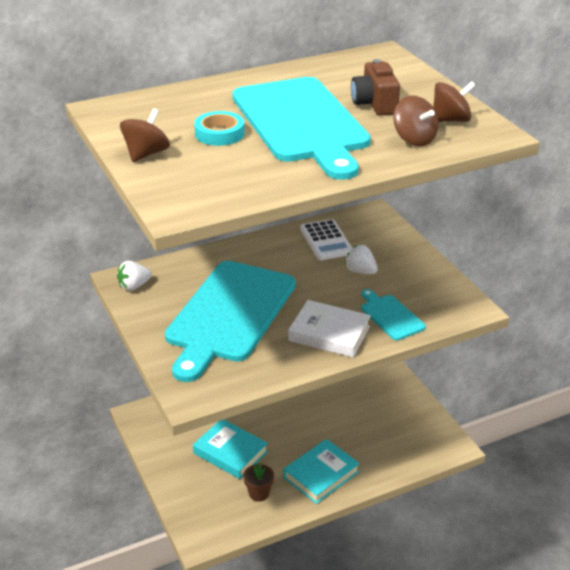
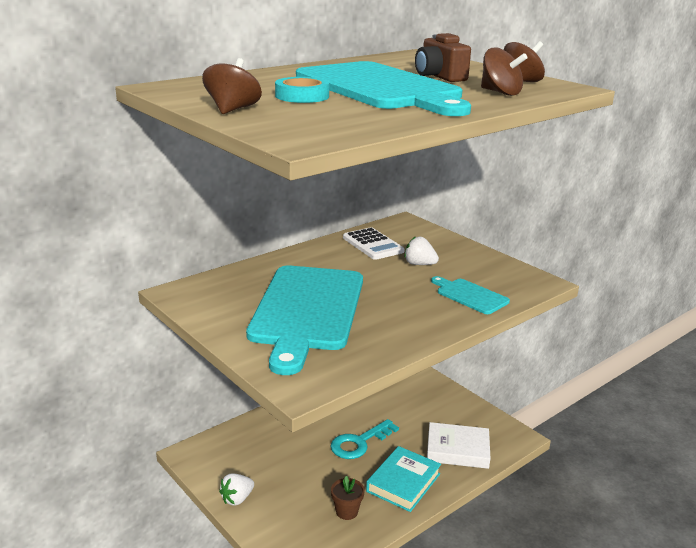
camera: 15 degrees left, 10 degrees down
(134, 286) = (192, 297): white strawberry -> white strawberry (237, 499)
(230, 452) = (302, 475): turquoise book -> none
(295, 428) = (359, 443): none -> turquoise key
(329, 333) = (419, 316): white book -> white book (457, 450)

